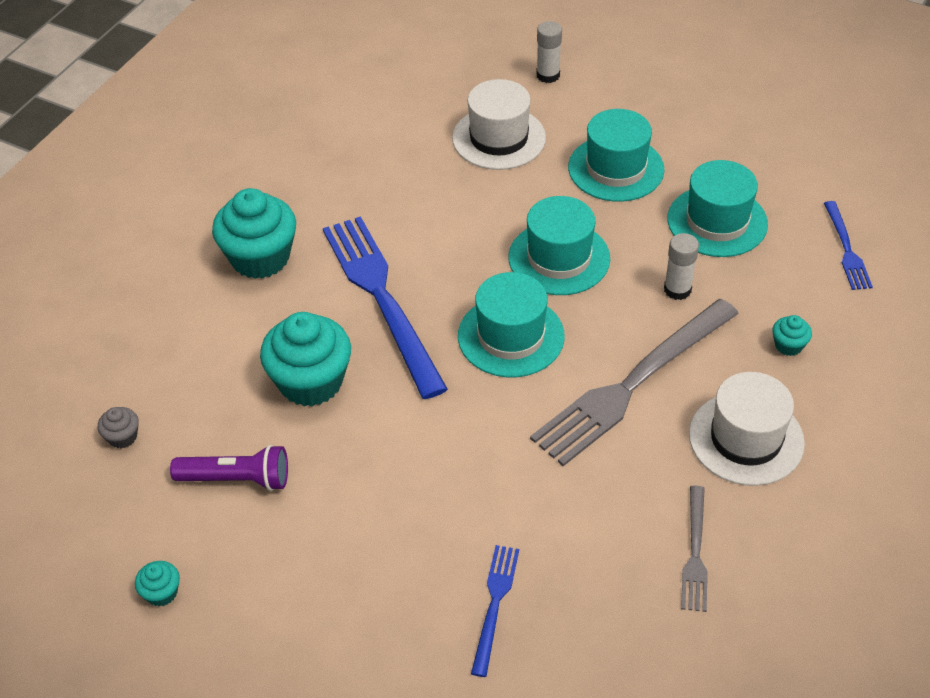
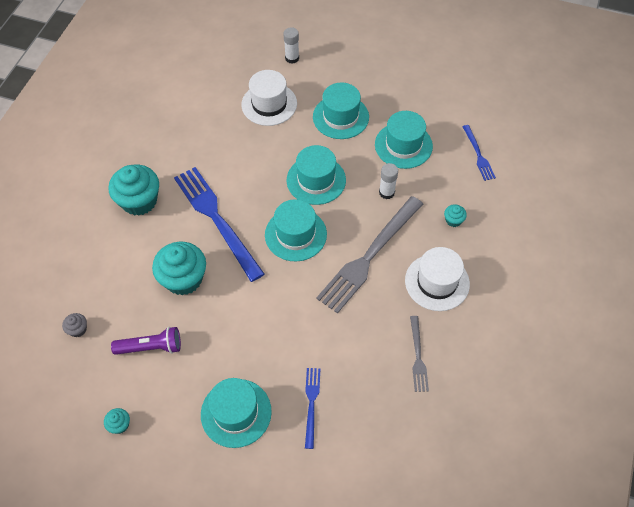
camera: 10 degrees left, 10 degrees up
(361, 601) = (236, 413): none -> turquoise hat

